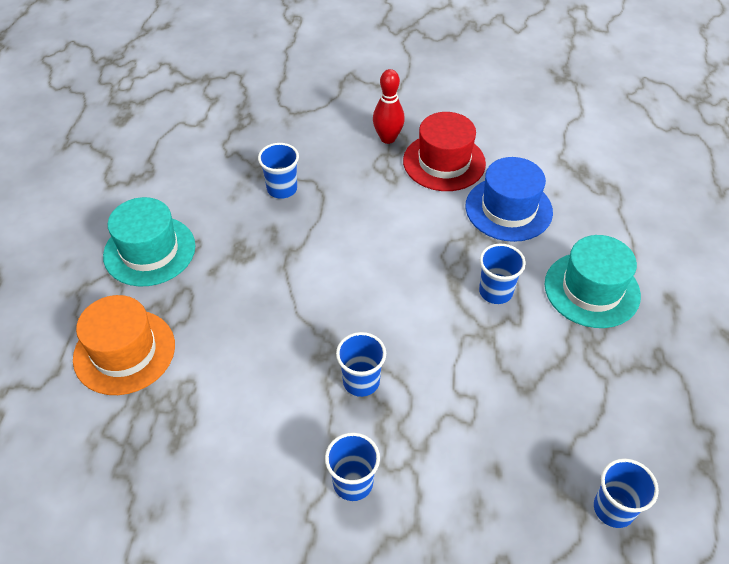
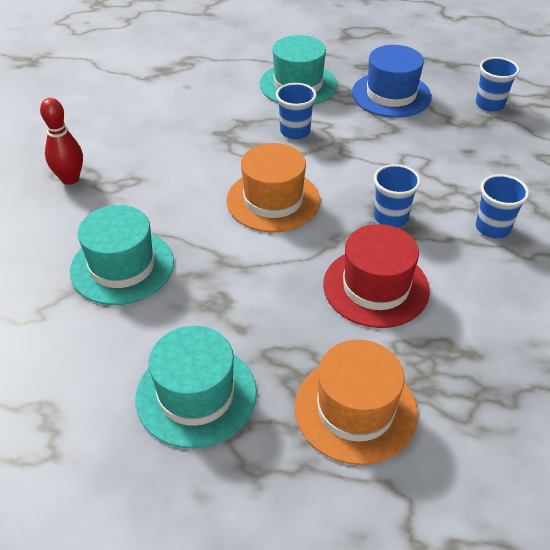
camera: 85 degrees left, 5 degrees down
(282, 189) = (122, 266): blue cup -> turquoise hat
(376, 281) = (273, 200): none -> orange hat
(444, 162) = (122, 144): red hat -> red hat (376, 287)
(508, 209) = (198, 113): blue hat -> blue hat (391, 95)

